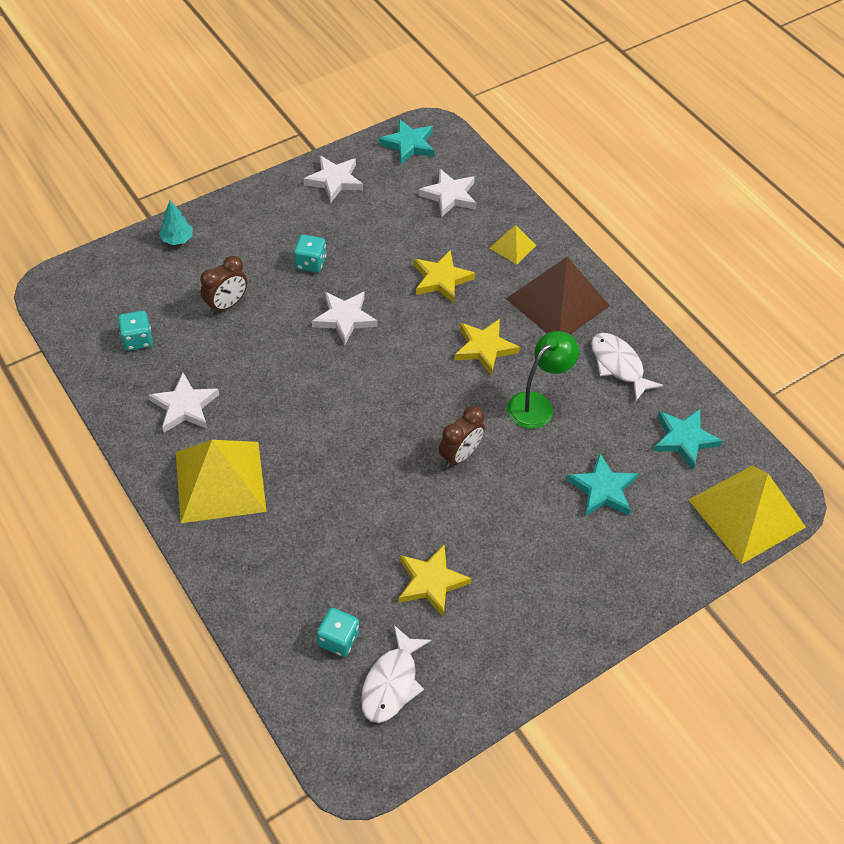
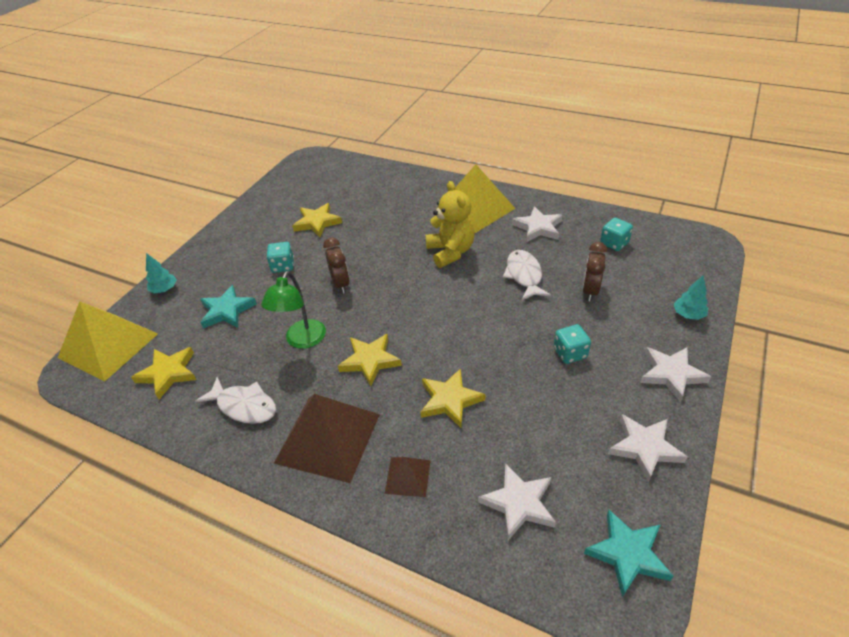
camera: 155 degrees right, 10 degrees down
(310, 429) = (450, 252): none -> yellow teddy bear
(338, 639) = (351, 185): turquoise dice -> turquoise dice (283, 266)
(344, 318) = (497, 326): white star -> white star (671, 374)
(391, 683) = (312, 184): white fish -> white fish (524, 275)
(460, 455) = (341, 284): brown clock -> brown clock turned 150 degrees clockwise
(513, 246) = (407, 476): yellow pyramid -> brown pyramid
(670, 569) = (164, 289): none -> turquoise tree
(684, 439) = (168, 373): turquoise star -> yellow star

